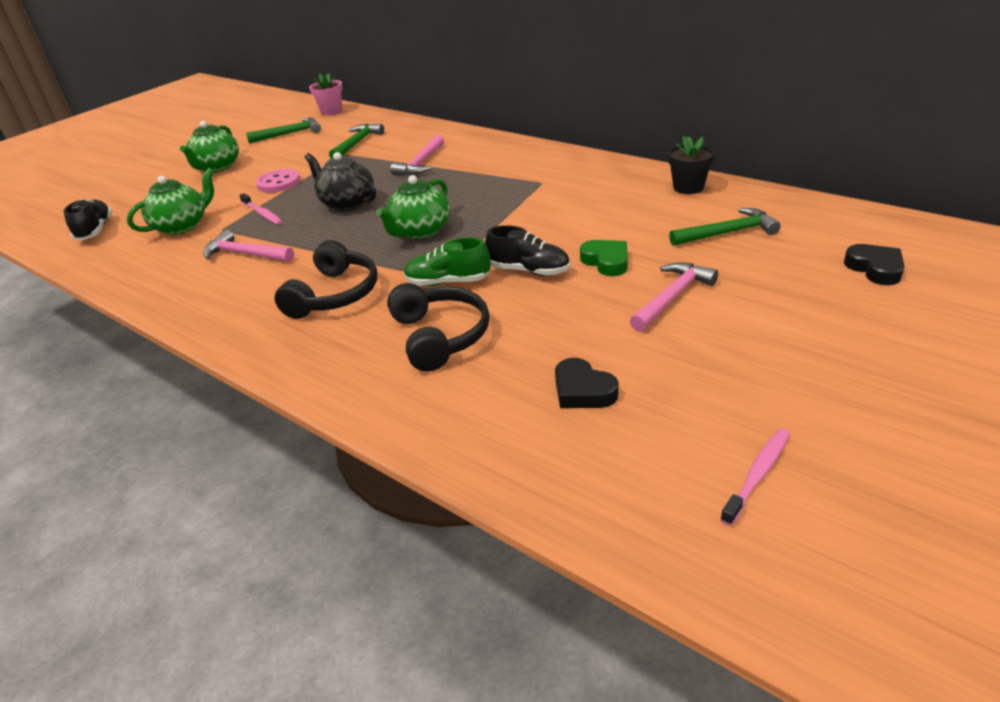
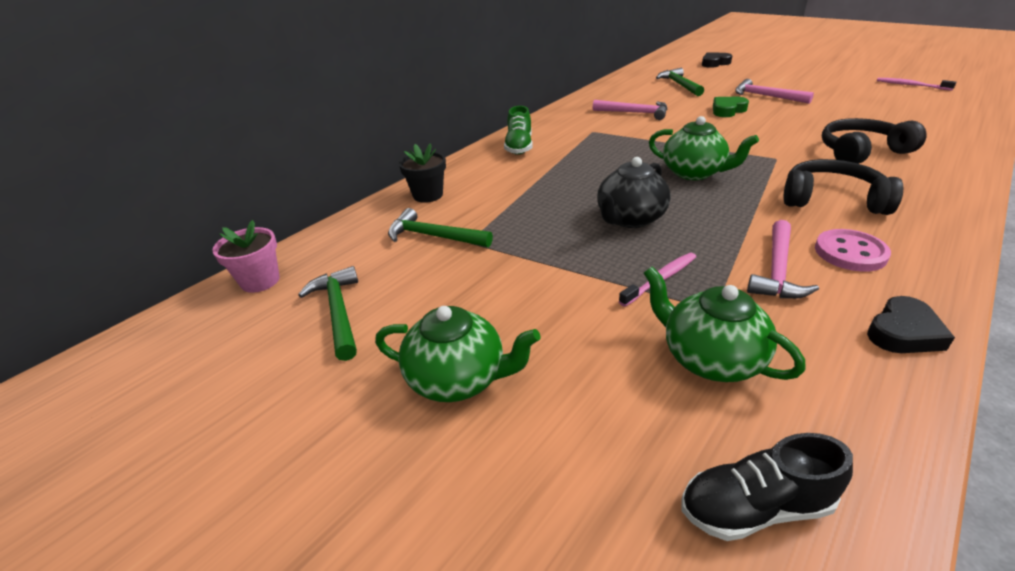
camera: 90 degrees left, 0 degrees up
(279, 183) = (556, 284): pink button -> pink button (850, 252)
(421, 163) = (526, 186): pink hammer -> pink hammer (635, 113)
(448, 282) = (781, 155): green shoe -> green shoe (519, 147)
(529, 271) = (750, 130): black shoe -> none
(582, 390) = (882, 113): black heart -> black heart (903, 332)
(688, 187) = (611, 92): black flower pot -> black flower pot (428, 195)

